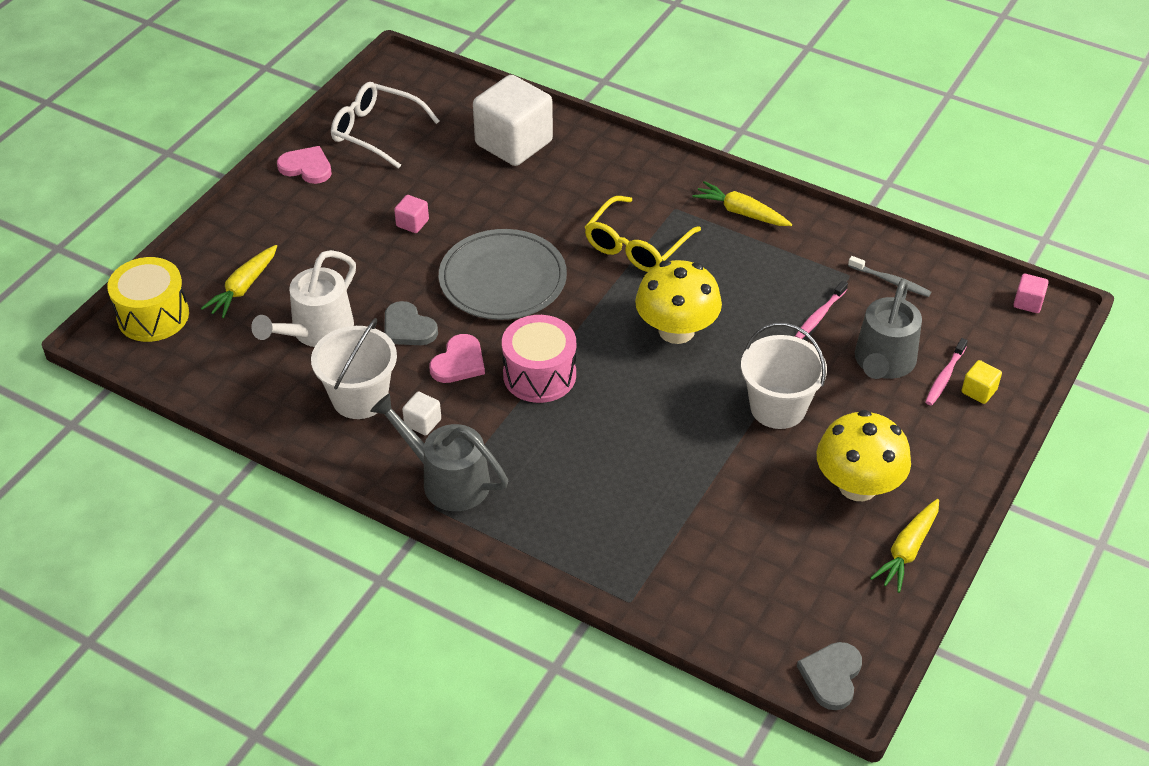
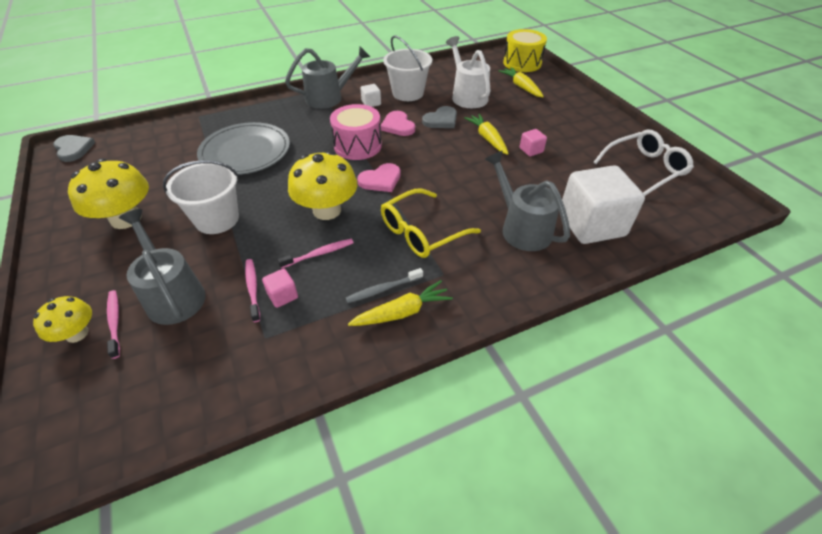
camera: 125 degrees right, 0 degrees up
(306, 167) = (619, 132): pink heart -> pink heart (381, 180)
(408, 328) = (441, 120): grey heart -> grey heart turned 150 degrees clockwise
(503, 279) = (447, 163): grey plate -> grey plate (245, 152)
(563, 184) = (521, 228): none -> grey watering can
(636, 246) = (422, 232): yellow glasses -> yellow glasses turned 105 degrees counterclockwise
(737, 299) = (319, 254): none -> pink toothbrush
(891, 281) = (226, 362): grey toothbrush -> grey toothbrush (383, 289)
(907, 550) = (67, 212): yellow carrot -> yellow carrot (487, 139)
(979, 391) = (77, 333): yellow cube -> yellow mushroom
(1028, 302) = (75, 459): pink cube -> pink cube (282, 295)

